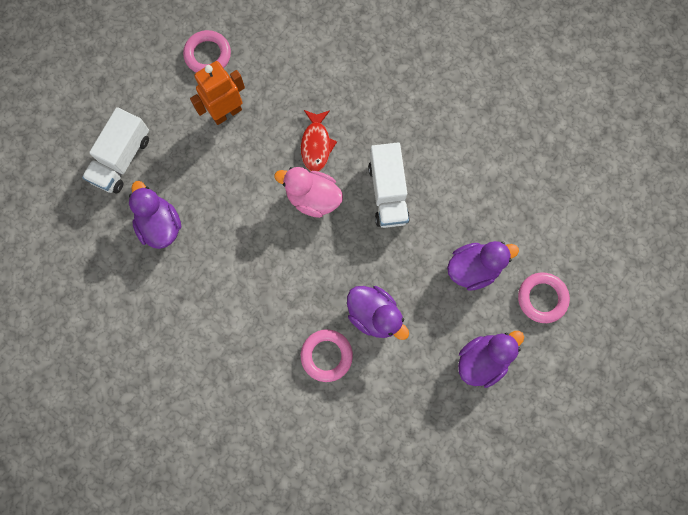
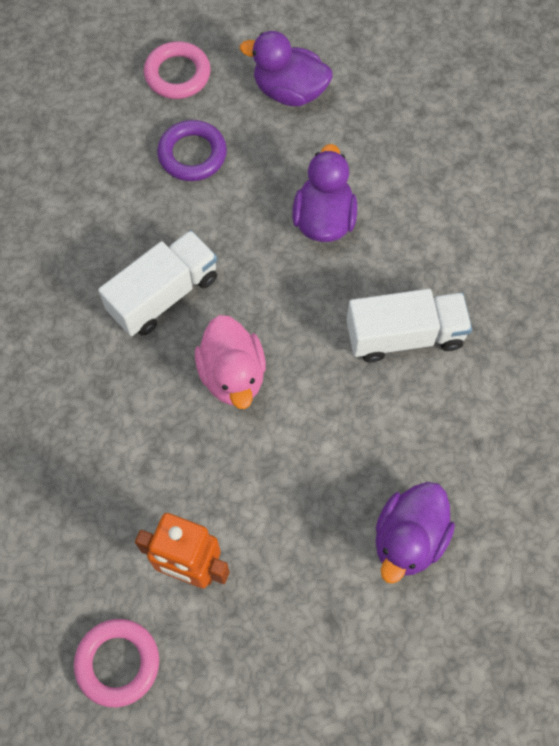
camera: 125 degrees left, 10 degrees down
(122, 159) = (360, 665): white truck -> white truck (404, 335)
(316, 145) = (157, 418): red fish -> none
(326, 355) = (408, 238): pink ring -> none
(473, 268) = (192, 154): purple duck -> purple ring

